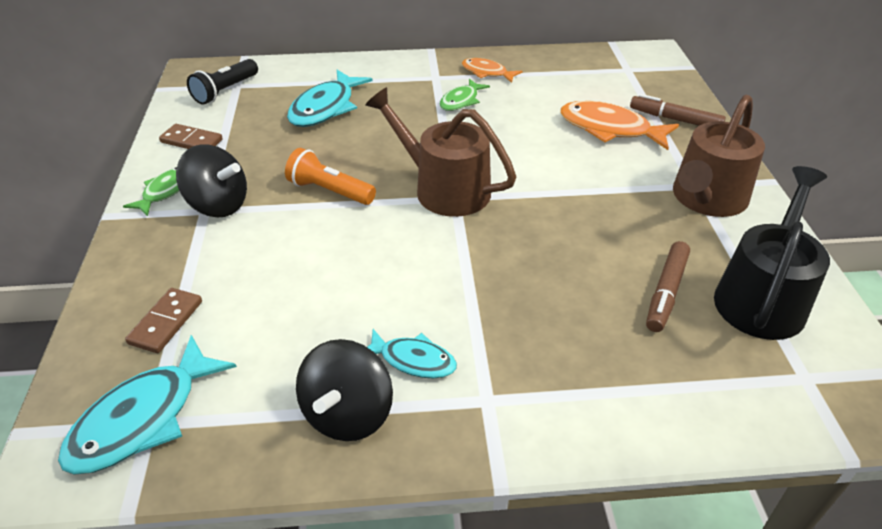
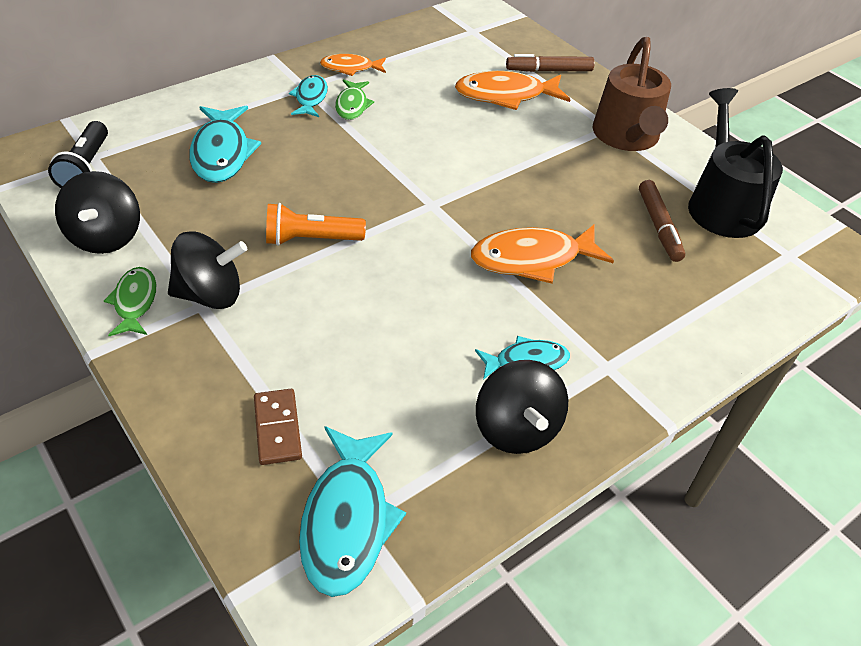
camera: 35 degrees left, 5 degrees up
(191, 141) = (106, 237): brown domino -> black spinning top
(432, 86) = (310, 98): none -> turquoise fish
(444, 189) = (416, 199): brown watering can -> none
(504, 274) = (532, 259): none -> orange fish

